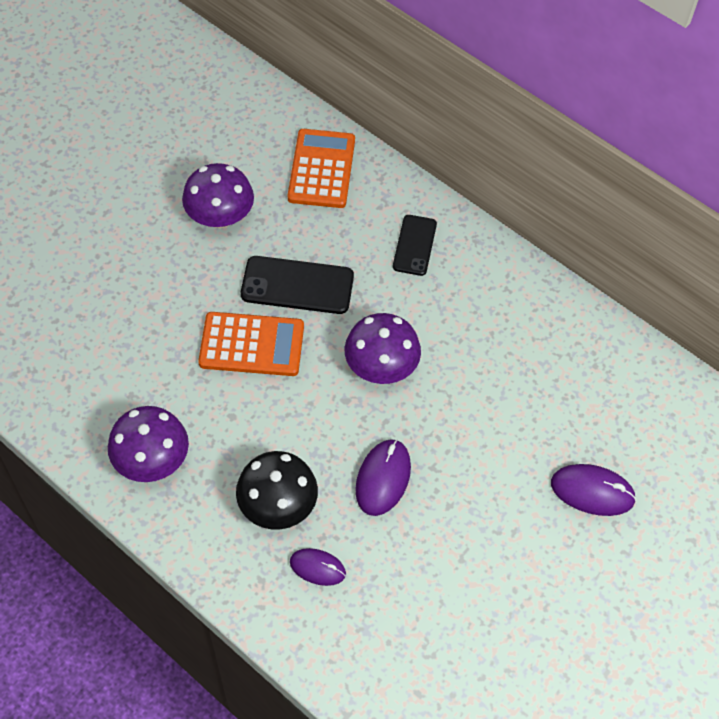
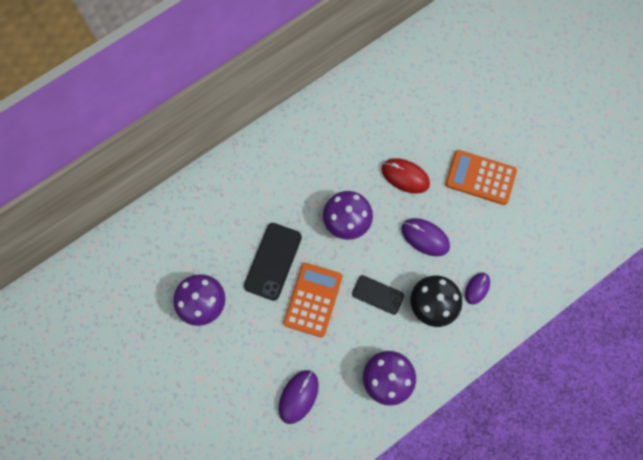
camera: 75 degrees left, 15 degrees up
(322, 169) = (179, 226): orange calculator -> orange calculator (480, 177)
(414, 245) = (258, 179): black phone -> black phone (377, 295)
(476, 434) = (405, 176): none -> red mouse
(592, 491) = (454, 122): purple mouse -> purple mouse (298, 396)

